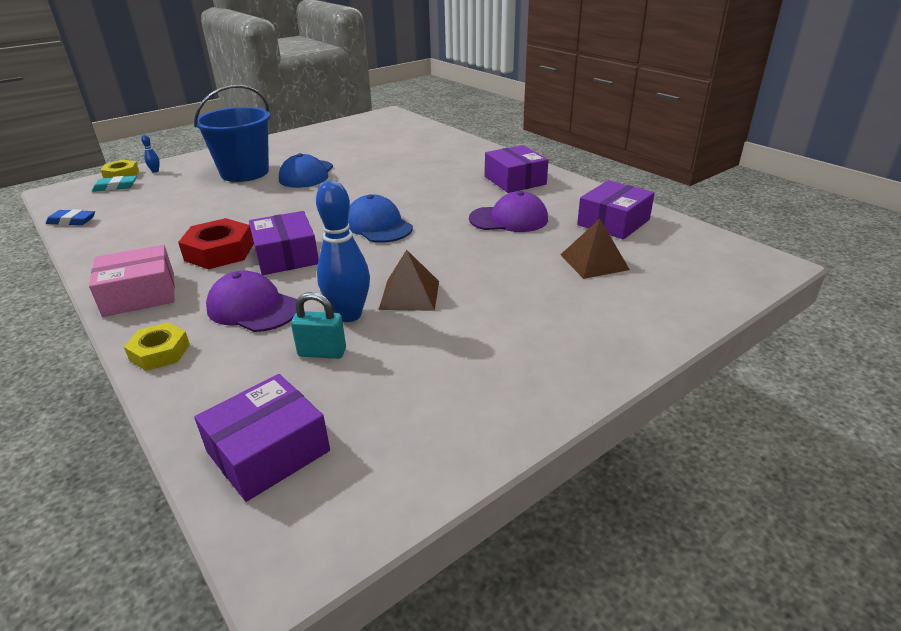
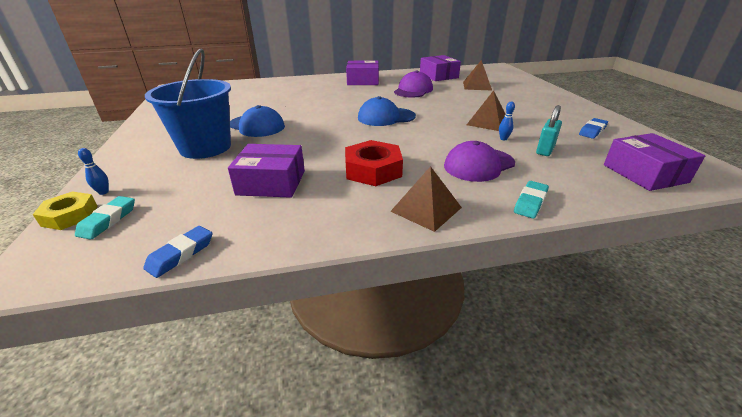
camera: 65 degrees left, 0 degrees up
(140, 294) = (426, 209): pink box -> brown pyramid
(160, 352) = (530, 202): yellow nut -> turquoise eraser
(286, 256) = (405, 147): purple box -> purple box (271, 182)
(349, 315) = (503, 139): blue bowling pin -> blue bowling pin, size x0.41
(436, 397) = (592, 131): none -> blue eraser

